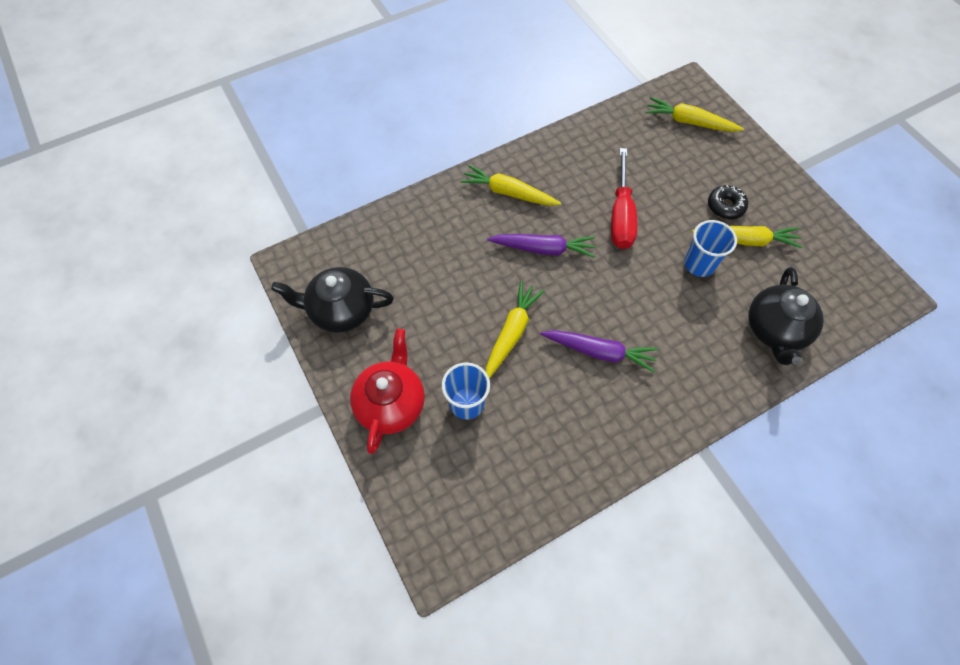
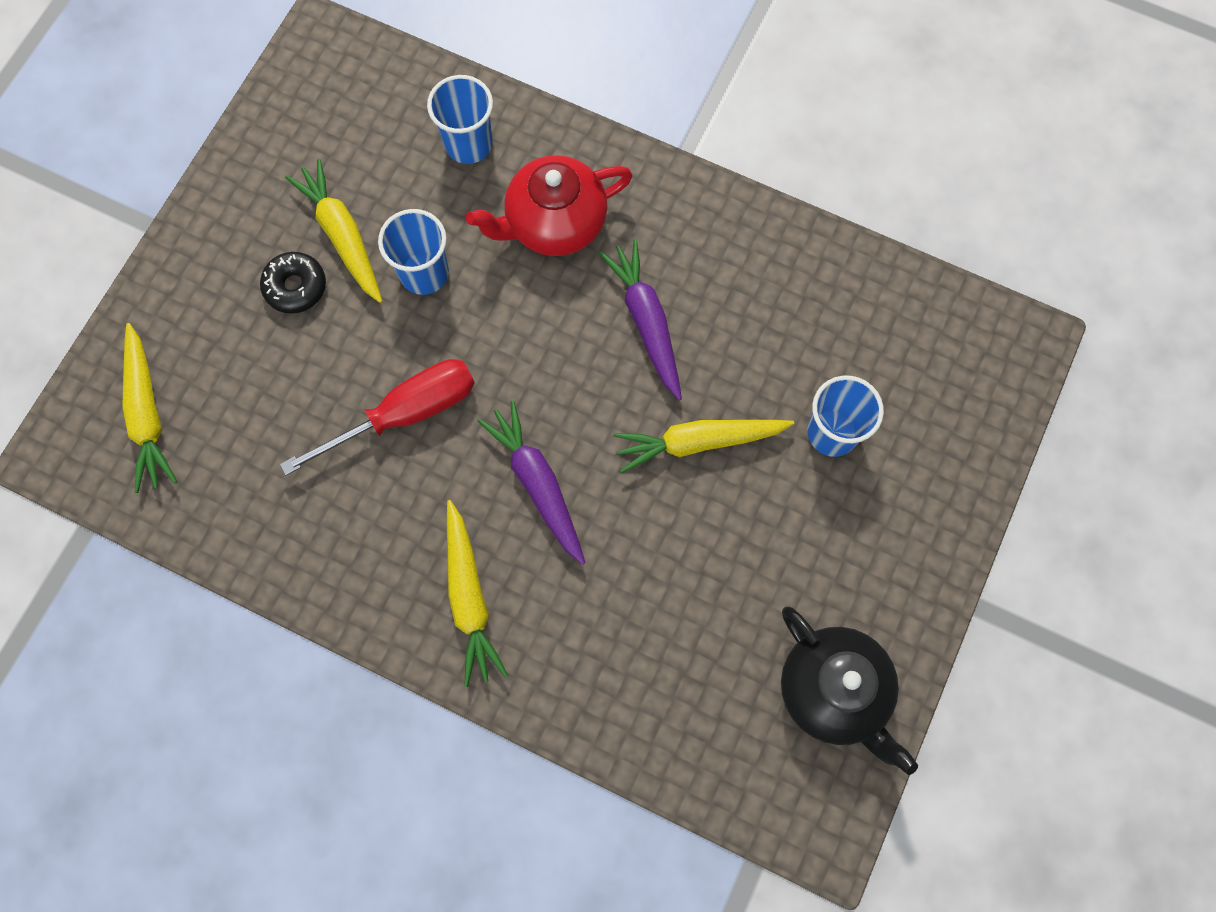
camera: 125 degrees left, 10 degrees up
(391, 403) = (902, 522): red teapot -> red teapot (554, 223)
(775, 330) = (468, 144): black teapot -> blue cup

